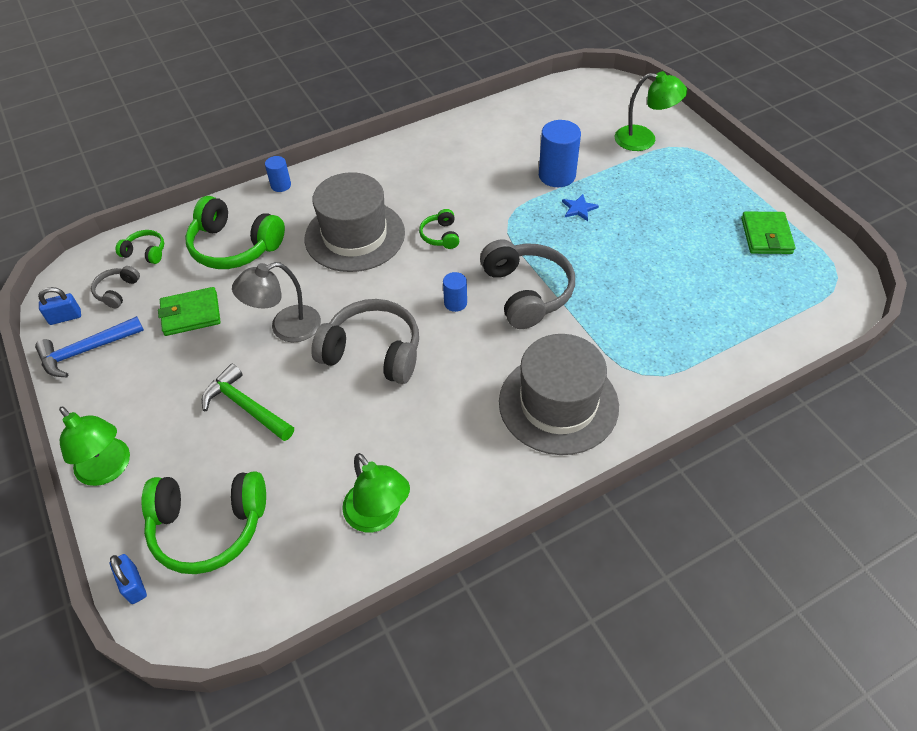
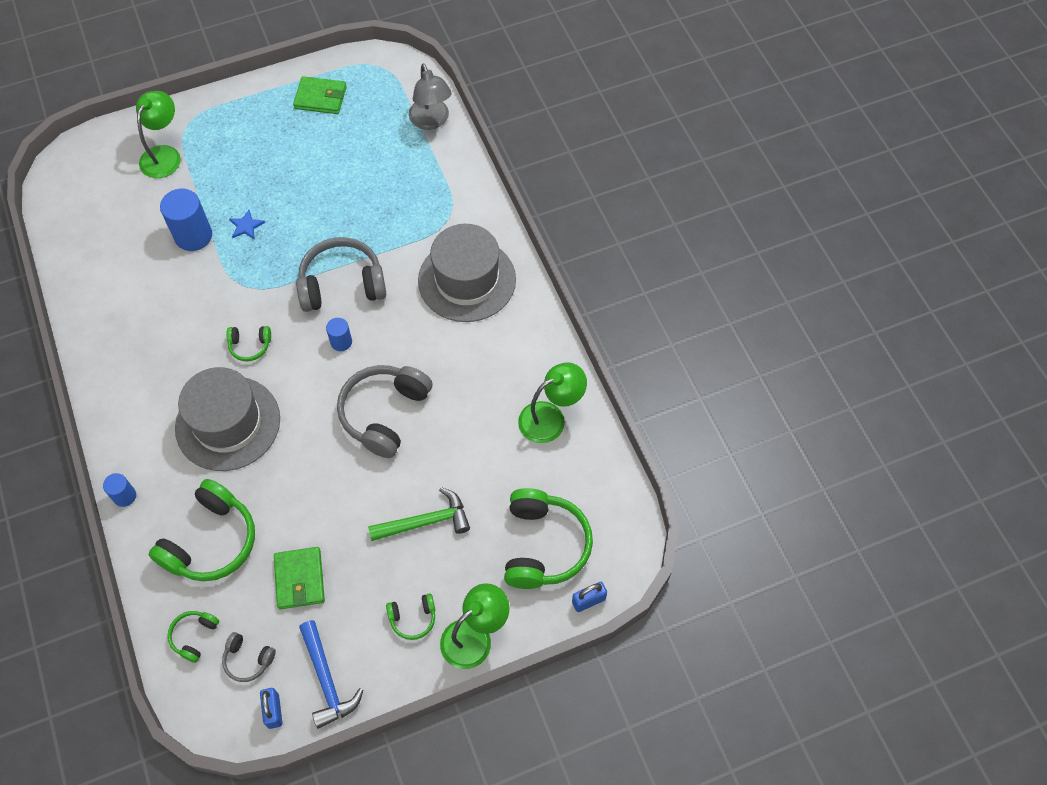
camera: 85 degrees left, 10 degrees up
(138, 410) = (413, 618): none -> green headphones
(245, 406) = (426, 521): green hammer -> green hammer turned 150 degrees counterclockwise
(285, 328) = (338, 488): grey lamp -> grey lamp (431, 121)

